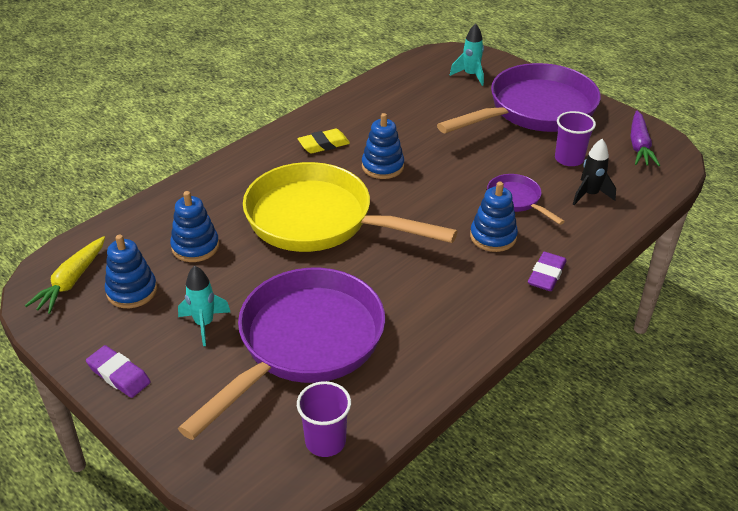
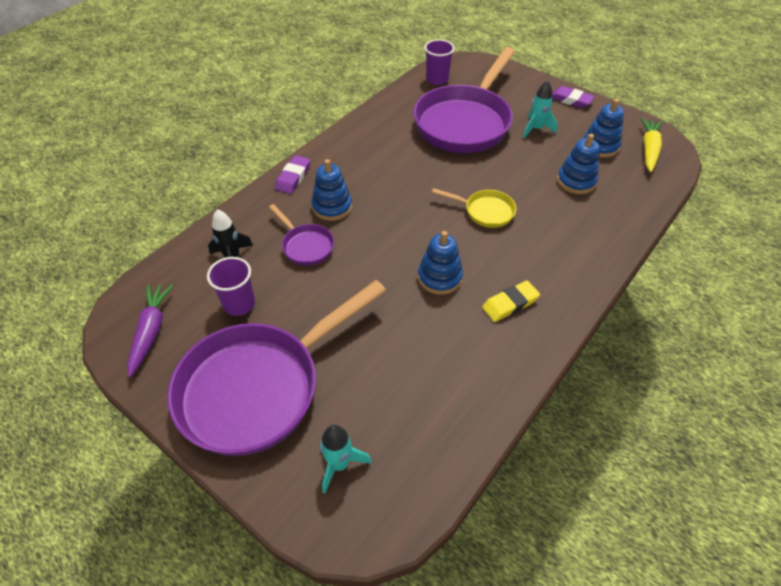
camera: 175 degrees right, 10 degrees up
(318, 220) = (485, 211): yellow pan -> yellow pan, size x0.44

